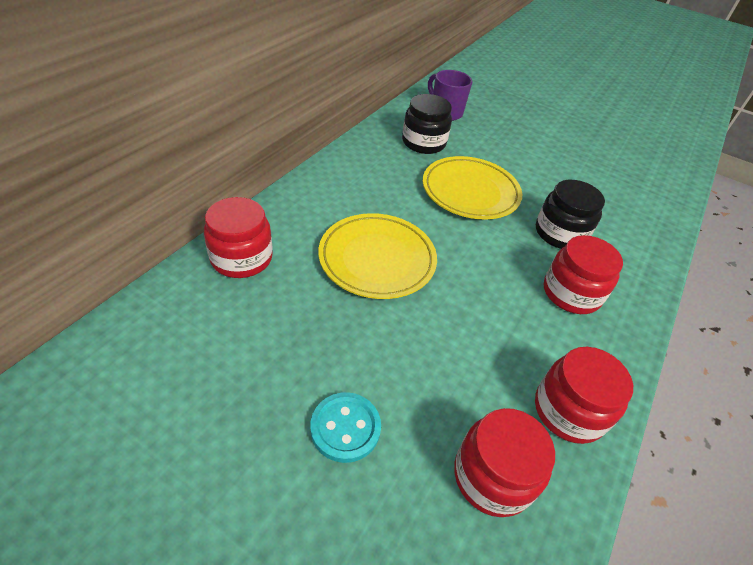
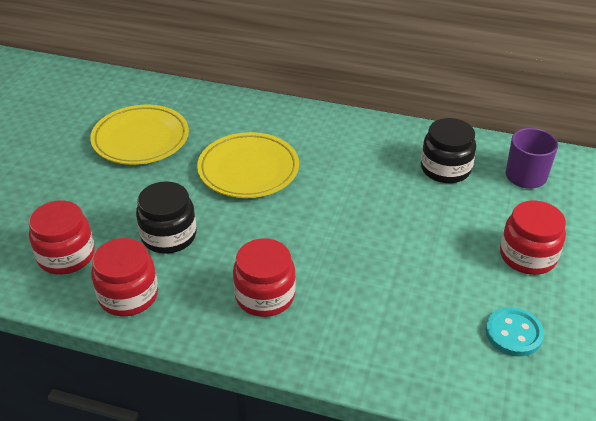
camera: 80 degrees right, 5 degrees down
(241, 258) = (216, 108): red jar -> red jar (528, 256)
(345, 428) = (89, 184): turquoise button -> turquoise button (513, 333)
(470, 192) = (381, 212): yellow plate -> yellow plate (141, 139)
(560, 233) = (354, 286): black jar -> black jar (169, 236)

